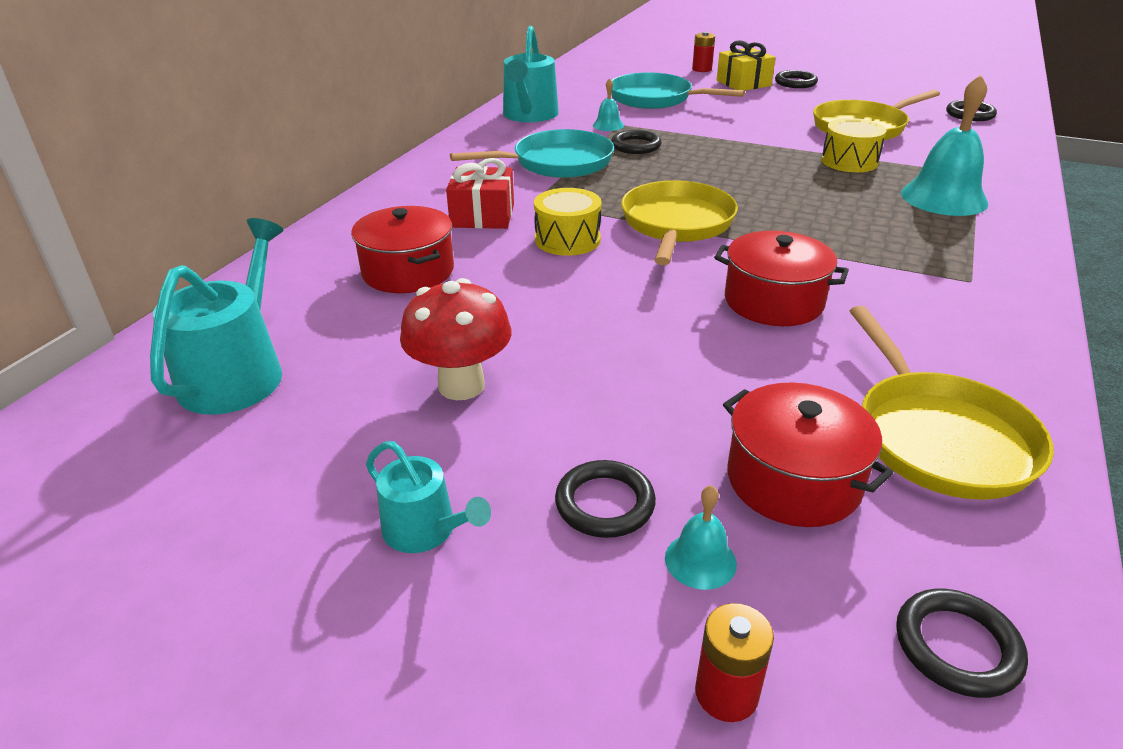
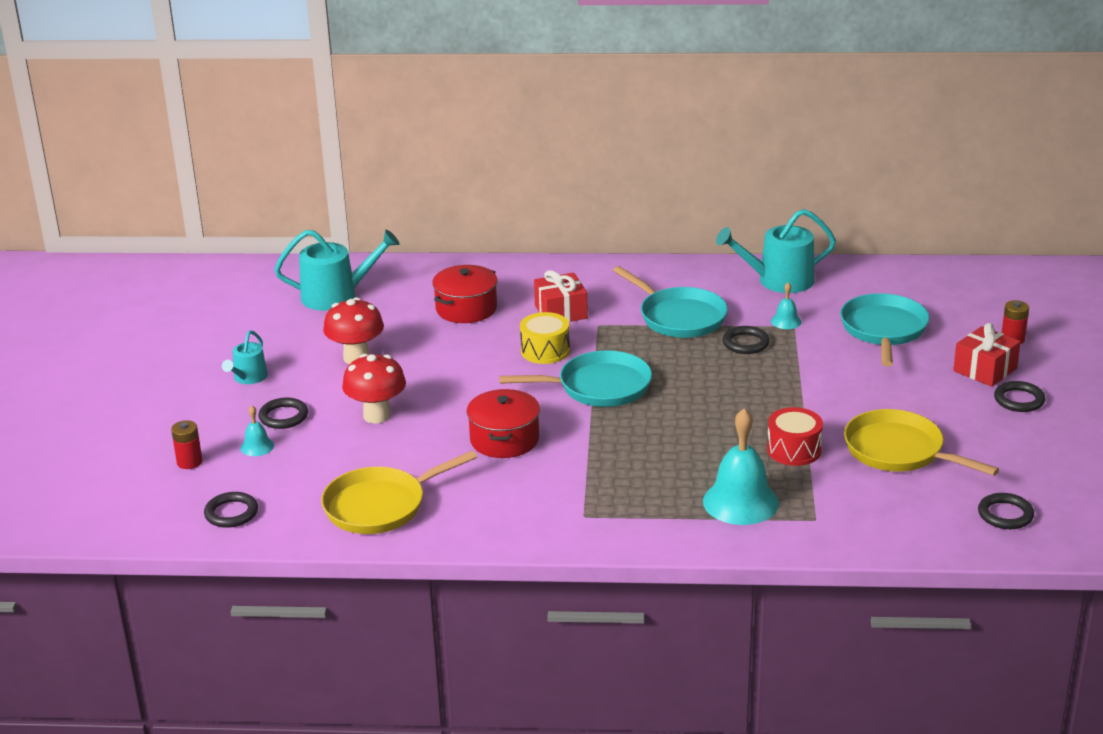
camera: 70 degrees right, 5 degrees down
(657, 395) = (377, 415): none -> red mushroom
(676, 224) = (598, 387): yellow pan -> turquoise pan
(743, 83) = (985, 370): yellow gift -> red gift
(793, 480) = (323, 464): red pot -> none
(849, 161) = (794, 450): yellow drum -> red drum

